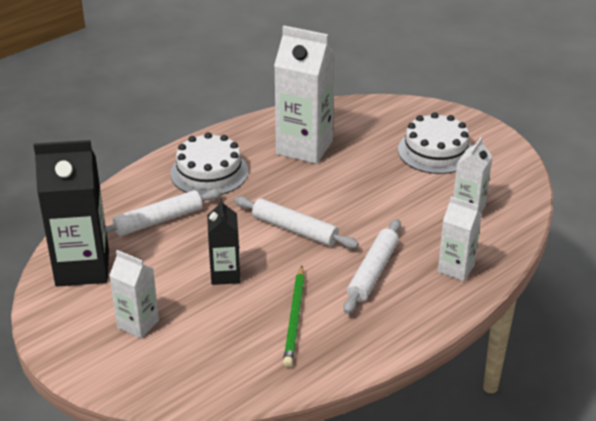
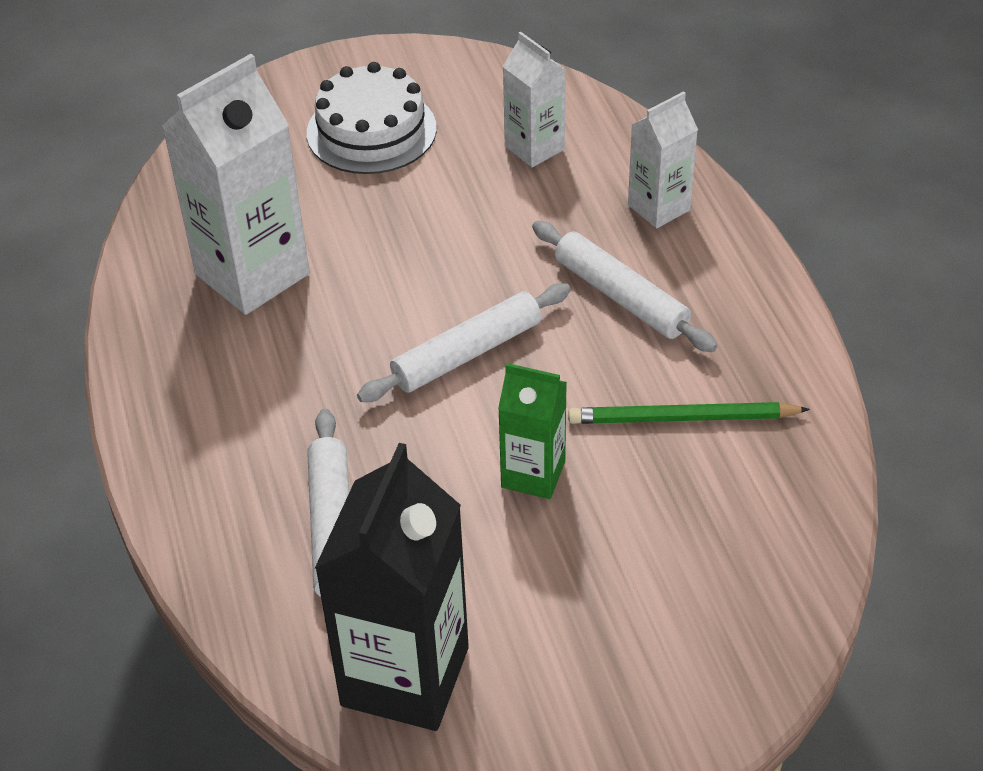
camera: 65 degrees left, 10 degrees up
(138, 324) = (601, 627): white carton -> none
(209, 172) = (236, 419): white cake -> none
(225, 274) = (533, 474): black carton -> green carton
(295, 318) = (682, 418): green pencil -> green pencil turned 150 degrees clockwise

